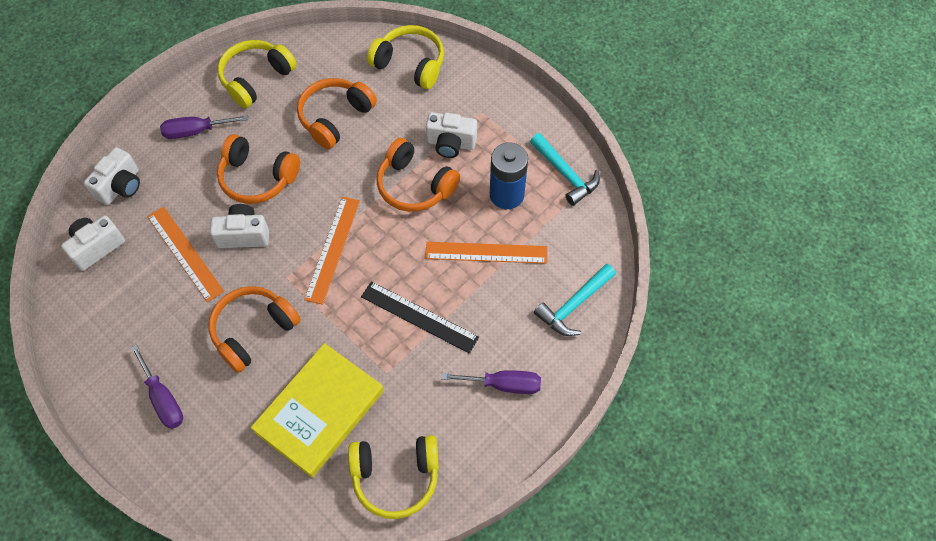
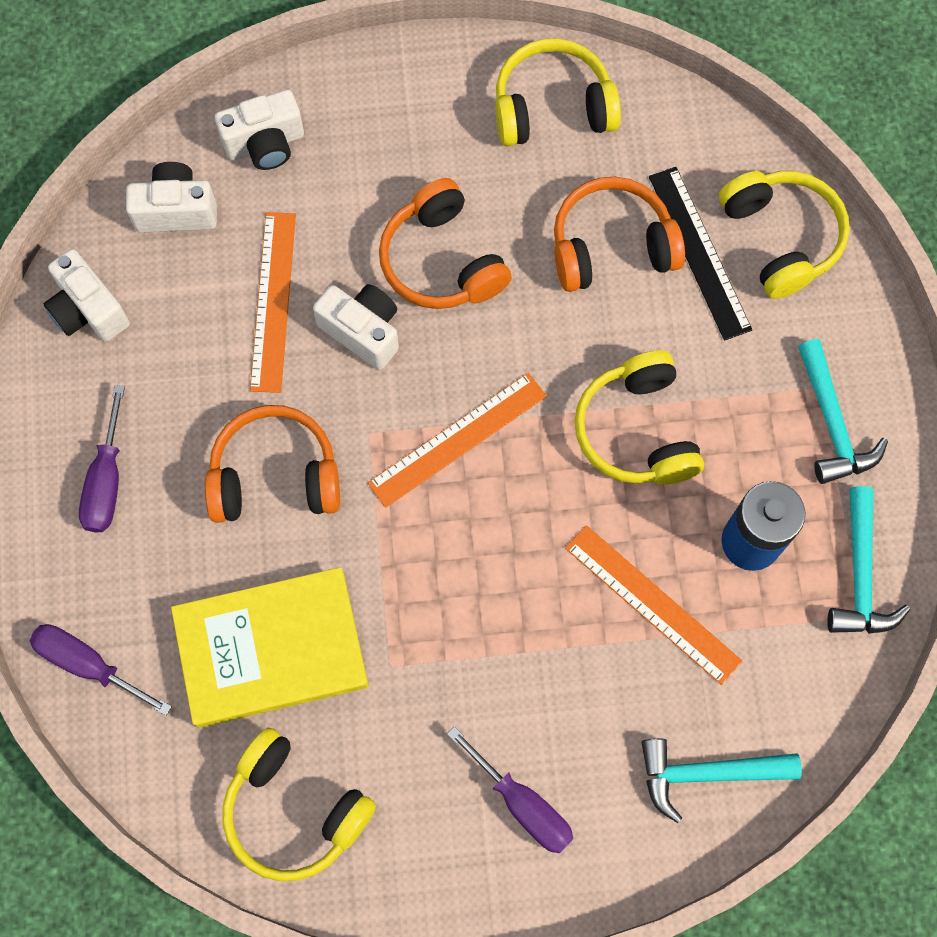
camera: 40 degrees right, 10 degrees up
(196, 131) = (415, 131): purple screwdriver -> purple screwdriver (88, 664)
(415, 185) = (637, 430): orange headphones -> yellow headphones
(419, 317) = (491, 623): black ruler -> black ruler (699, 252)
(451, 143) = (737, 405): white camera -> white camera (89, 310)
(498, 122) = (832, 423): none -> turquoise hammer

